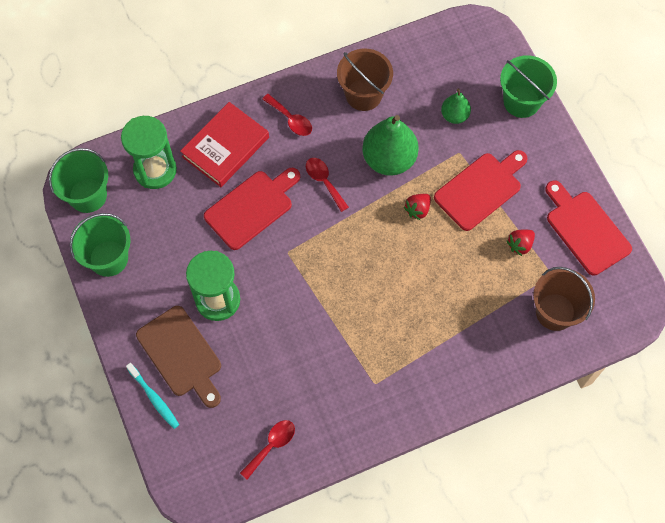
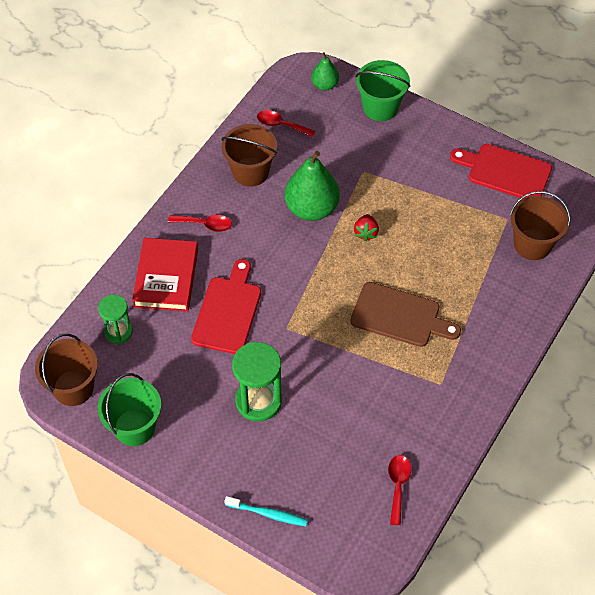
camera: 35 degrees left, 10 degrees down
(88, 195) = (73, 388): green bucket -> brown bucket
(155, 170) = (118, 331): green hourglass -> green hourglass, size x0.63
(181, 355) = (263, 464): brown cutting board -> brown cutting board (399, 316)
(324, 181) = (272, 256): red spoon -> red spoon (281, 125)
(454, 115) = (337, 146): green pear -> green pear (325, 85)
(480, 189) = (402, 189): red cutting board -> none
(520, 245) = (466, 212): red strawberry -> none

